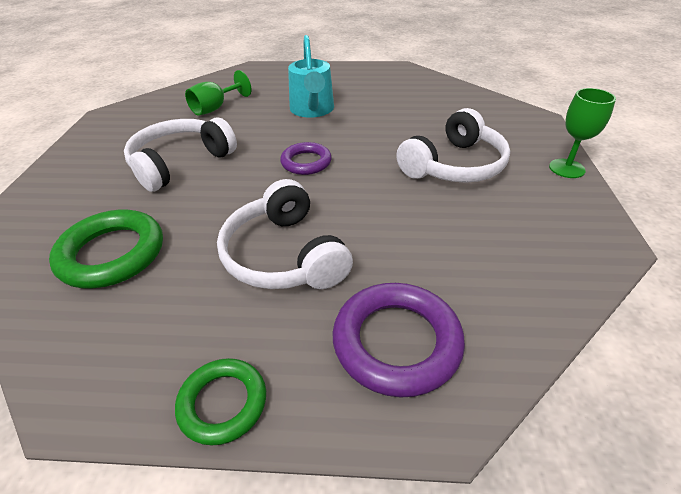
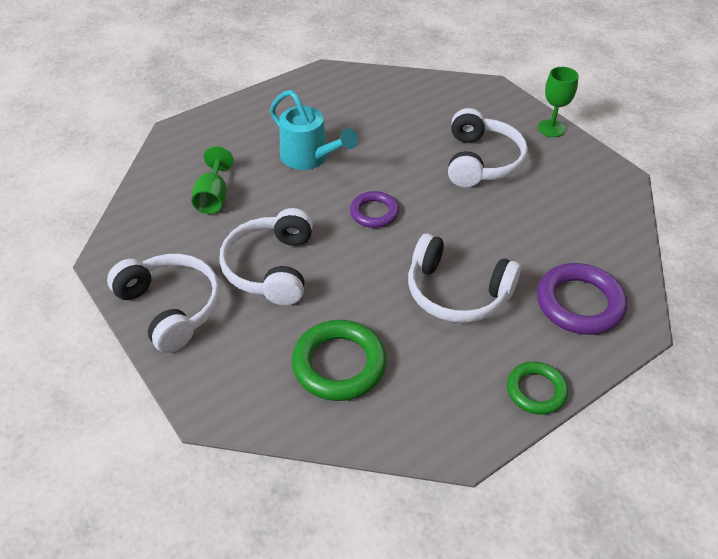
camera: 40 degrees left, 5 degrees up
(88, 156) = (171, 308): none -> white headphones

